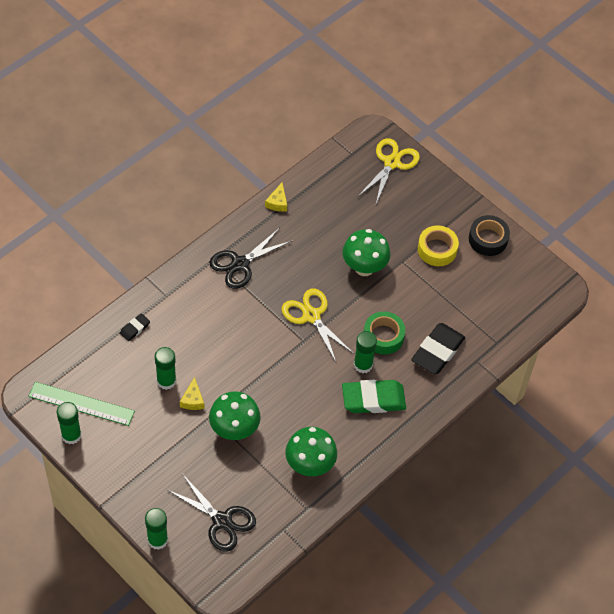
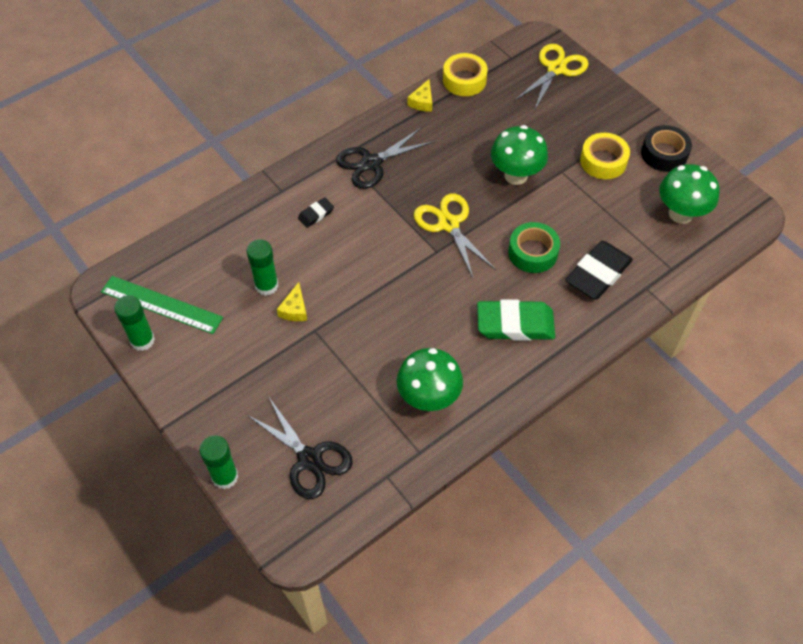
camera: 10 degrees right, 0 degrees up
(135, 328) = (239, 225): black eraser -> black eraser (316, 214)
(234, 430) = (340, 348): green mushroom -> green mushroom (680, 214)
(312, 179) = (464, 80): none -> yellow tape
(363, 365) = (505, 283): green glue stick -> none

